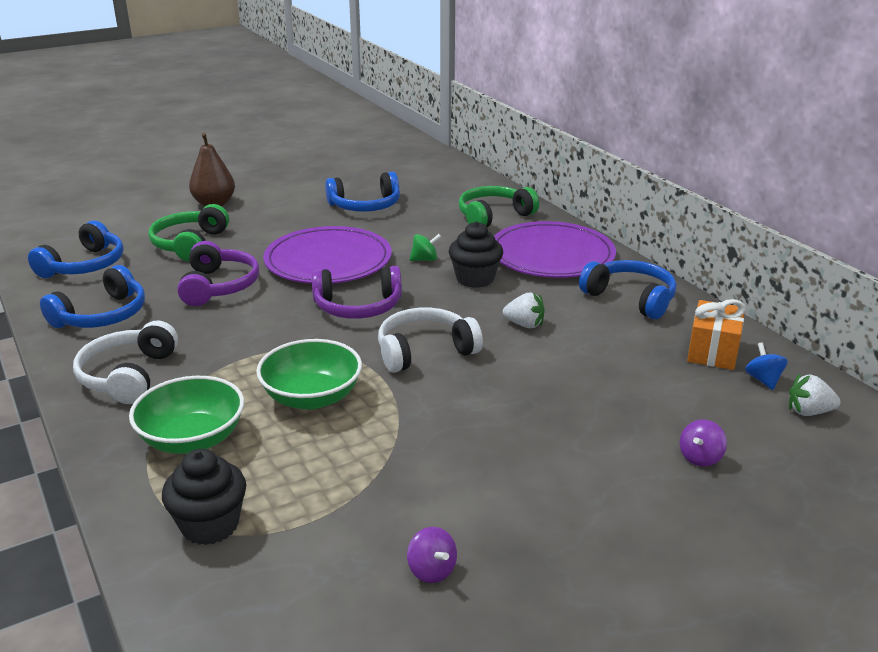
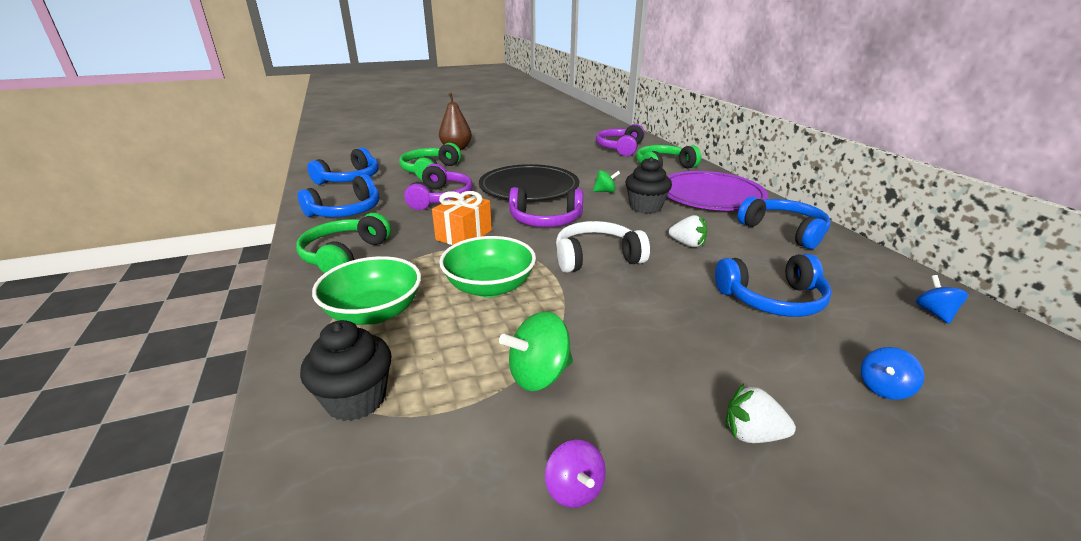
camera: 10 degrees right, 0 degrees up
(128, 376) = (345, 255): white headphones -> green headphones
(328, 260) = (529, 187): purple plate -> black plate
(365, 206) = (565, 155): blue headphones -> blue headphones (772, 299)
(384, 482) = (539, 375): none -> green spinning top
(437, 188) = (620, 148): none -> purple headphones
(700, 458) = (884, 388): purple spinning top -> blue spinning top
(713, 351) = (873, 281): orange gift -> orange gift (464, 235)
(809, 412) = (998, 351): white strawberry -> white strawberry (752, 434)

